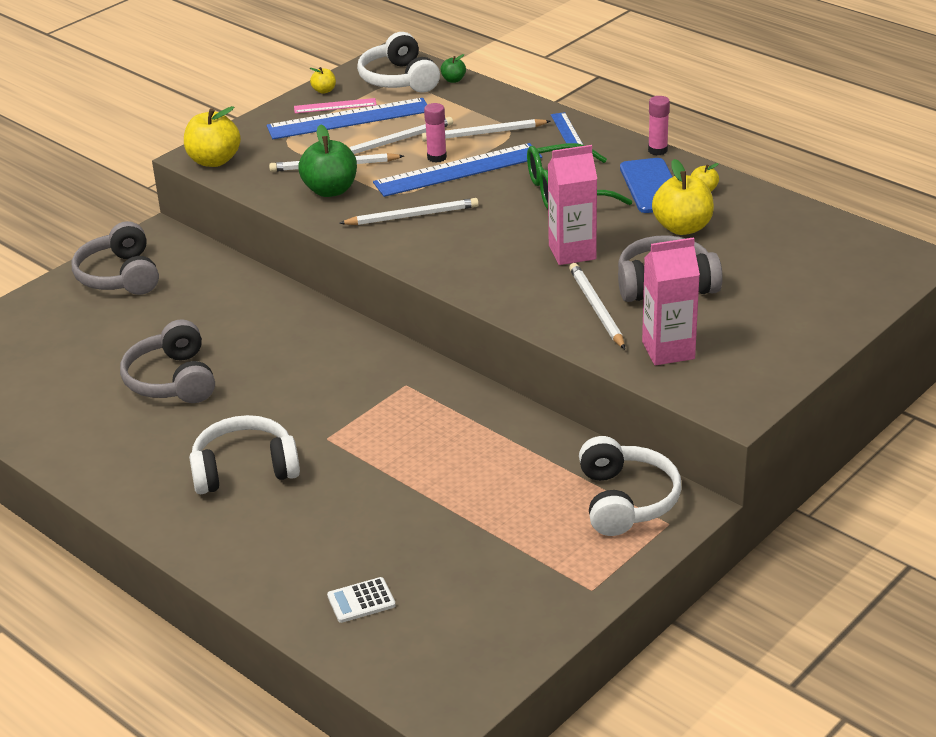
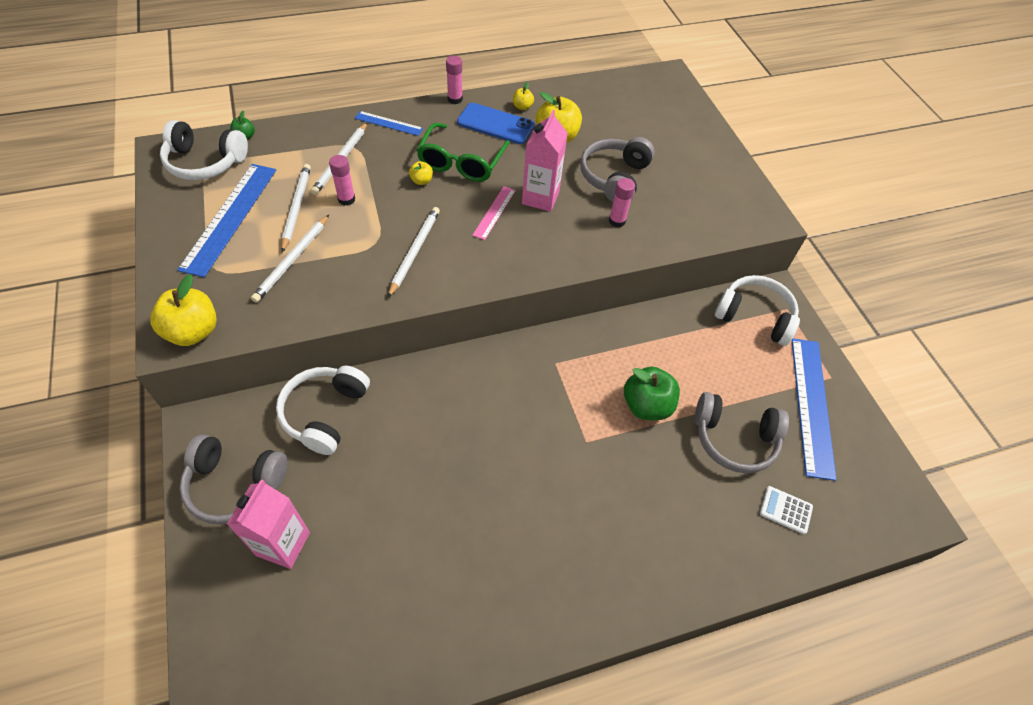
camera: 65 degrees left, 20 degrees up
(172, 380) = (431, 513): grey headphones -> grey headphones (734, 439)
(244, 469) = (590, 514): white headphones -> white headphones (325, 413)
(324, 91) = (165, 210): yellow apple -> yellow apple (421, 181)
(330, 190) = (327, 280): green apple -> green apple (646, 405)
(335, 106) = (198, 215): pink ruler -> pink ruler (494, 212)
(361, 601) = (785, 510): white calculator -> white calculator turned 105 degrees clockwise
(458, 170) = (377, 197): blue ruler -> blue ruler (812, 405)
(596, 308) = (617, 221): white pencil -> pink glue stick
(668, 350) = (688, 214): pink carton -> pink carton (283, 544)

